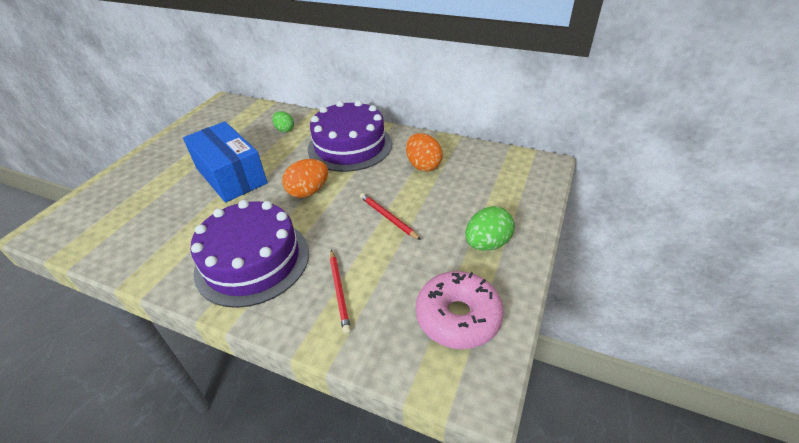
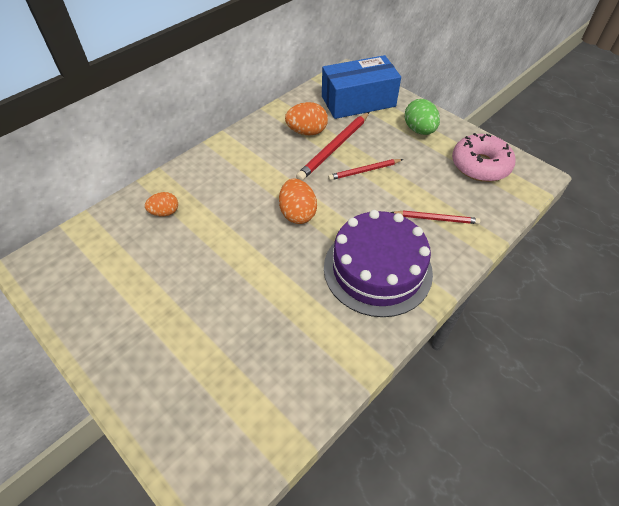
camera: 70 degrees left, 10 degrees up
(231, 175) = (226, 273): blue box -> blue box (358, 101)
(285, 130) = (165, 212): green egg -> orange egg
(350, 146) = (240, 169): purple cake -> none
(411, 189) = (334, 148): none -> red pencil

